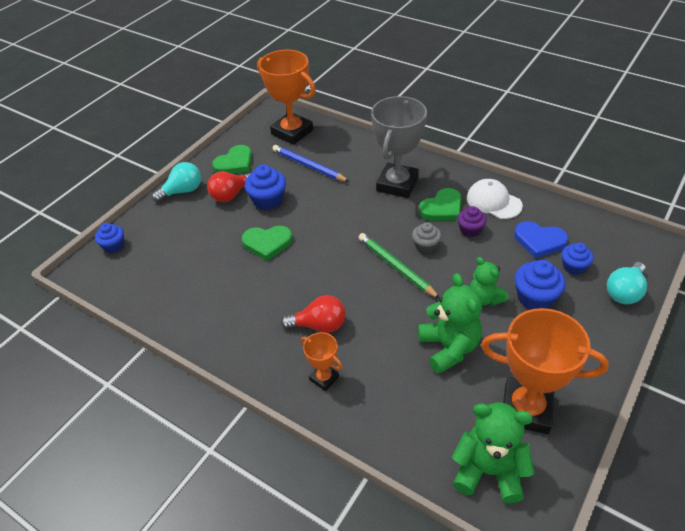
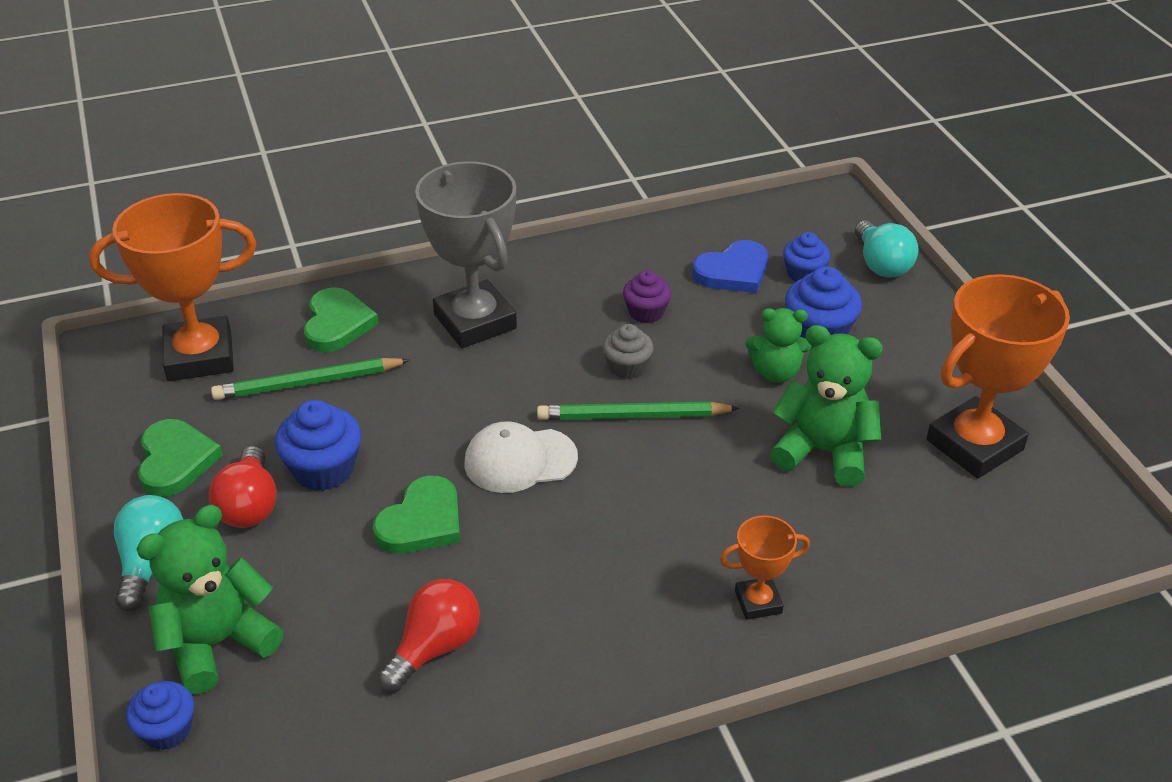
camera: 55 degrees left, 5 degrees down
(309, 166) = (308, 383): blue pencil -> green pencil
(319, 325) = (657, 554): red light bulb -> red light bulb (435, 648)
(442, 208) = (576, 311): green heart -> green heart (337, 324)
(489, 471) = (1034, 530): green teddy bear -> green teddy bear (217, 643)
(493, 202) = (621, 263): white cap -> white cap (520, 460)

